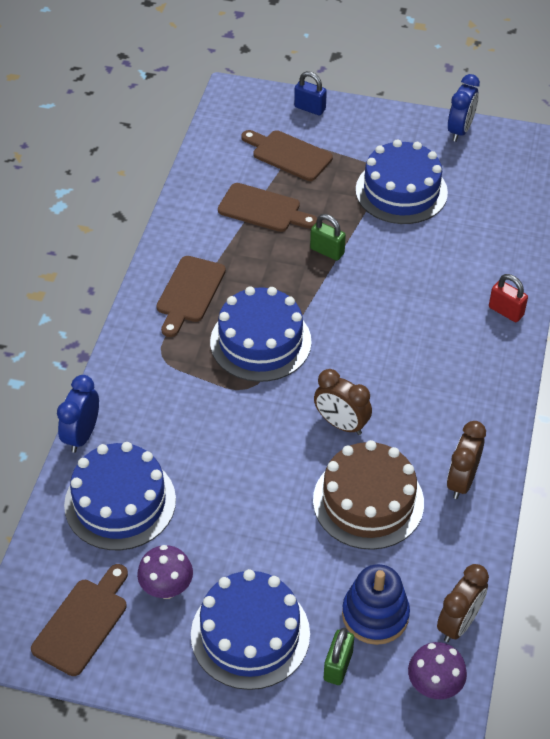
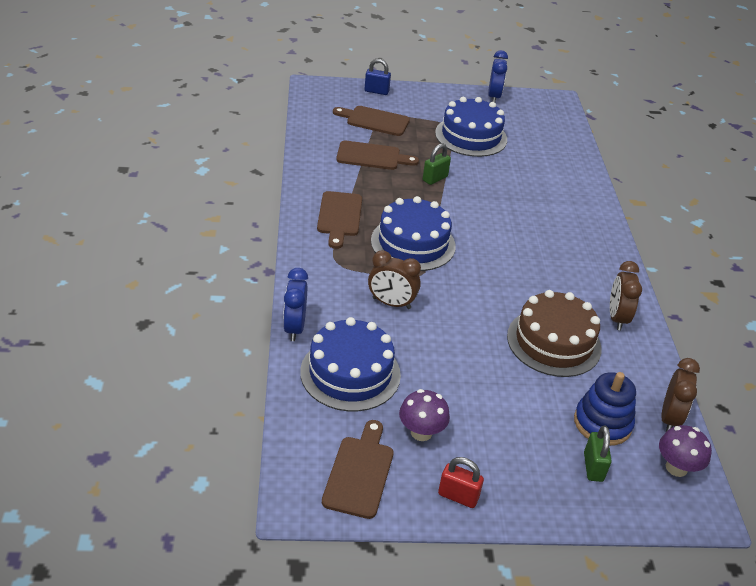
camera: 20 degrees left, 10 degrees down
(250, 634) = (509, 456): blue cake -> none
(327, 251) = (435, 178): green padlock -> green padlock turned 60 degrees counterclockwise
(341, 424) = (505, 291): brown clock -> brown clock (391, 303)
(506, 311) = (587, 203): red padlock -> red padlock (458, 496)

